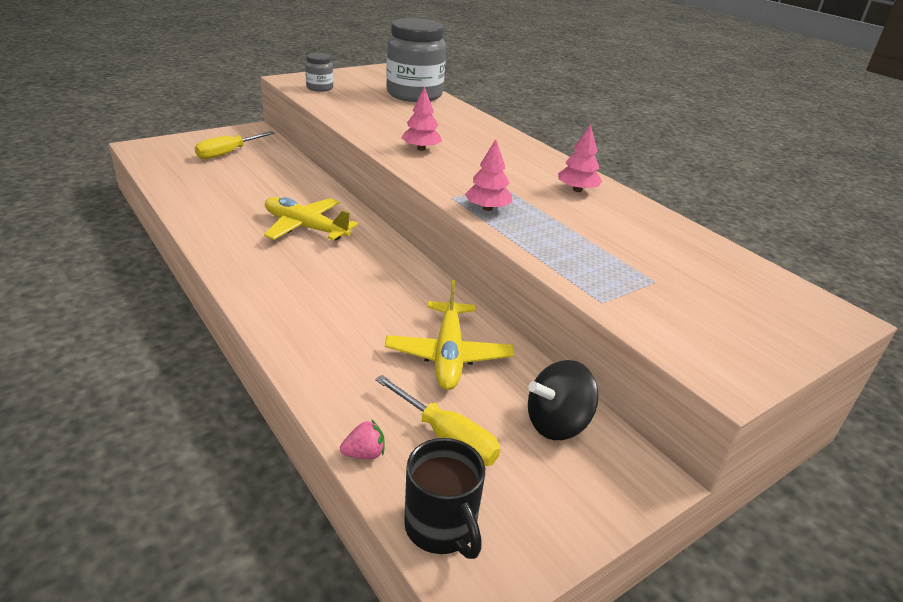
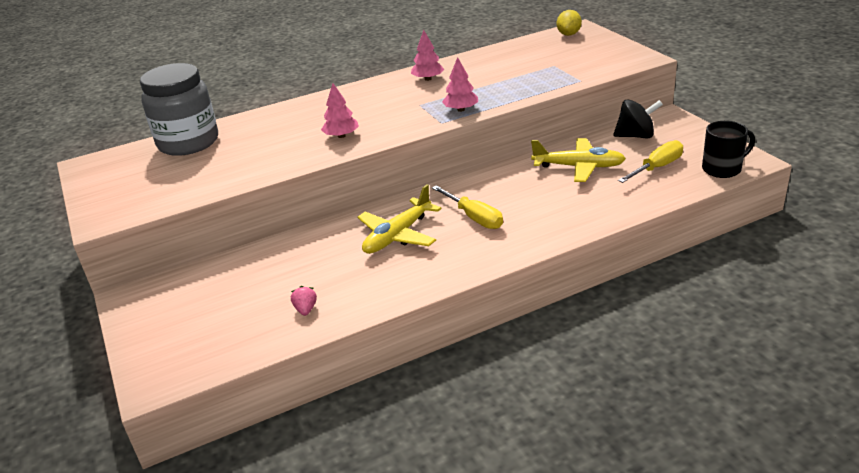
camera: 75 degrees left, 0 degrees up
(227, 153) = (200, 306): yellow screwdriver -> yellow screwdriver (474, 218)
(319, 88) = (144, 198): grey jar -> none
(364, 453) = (678, 192): pink strawberry -> pink strawberry (305, 309)
(557, 423) = (635, 136): black spinning top -> black spinning top turned 75 degrees counterclockwise
(799, 302) = (568, 34): none -> yellow lemon

